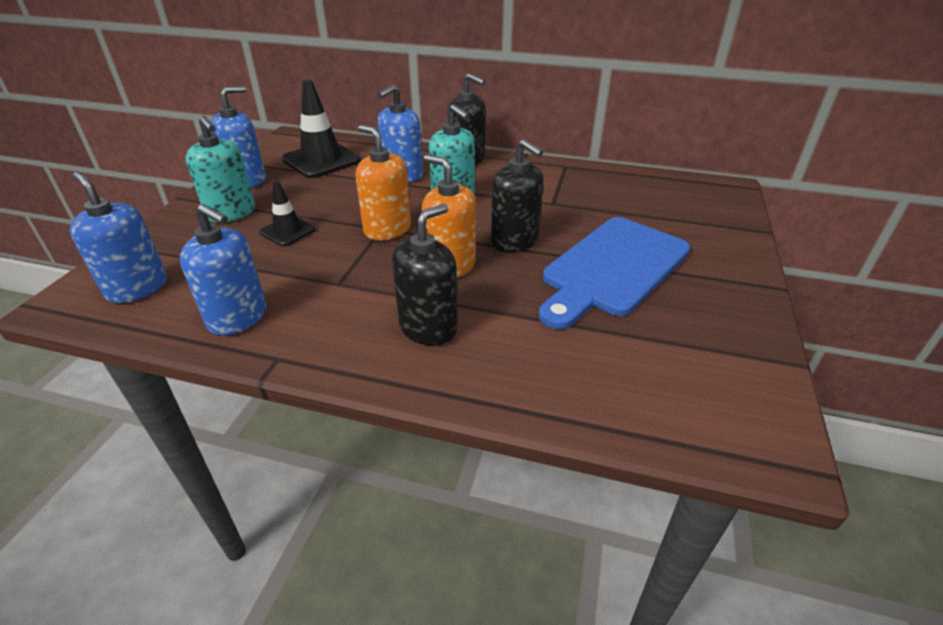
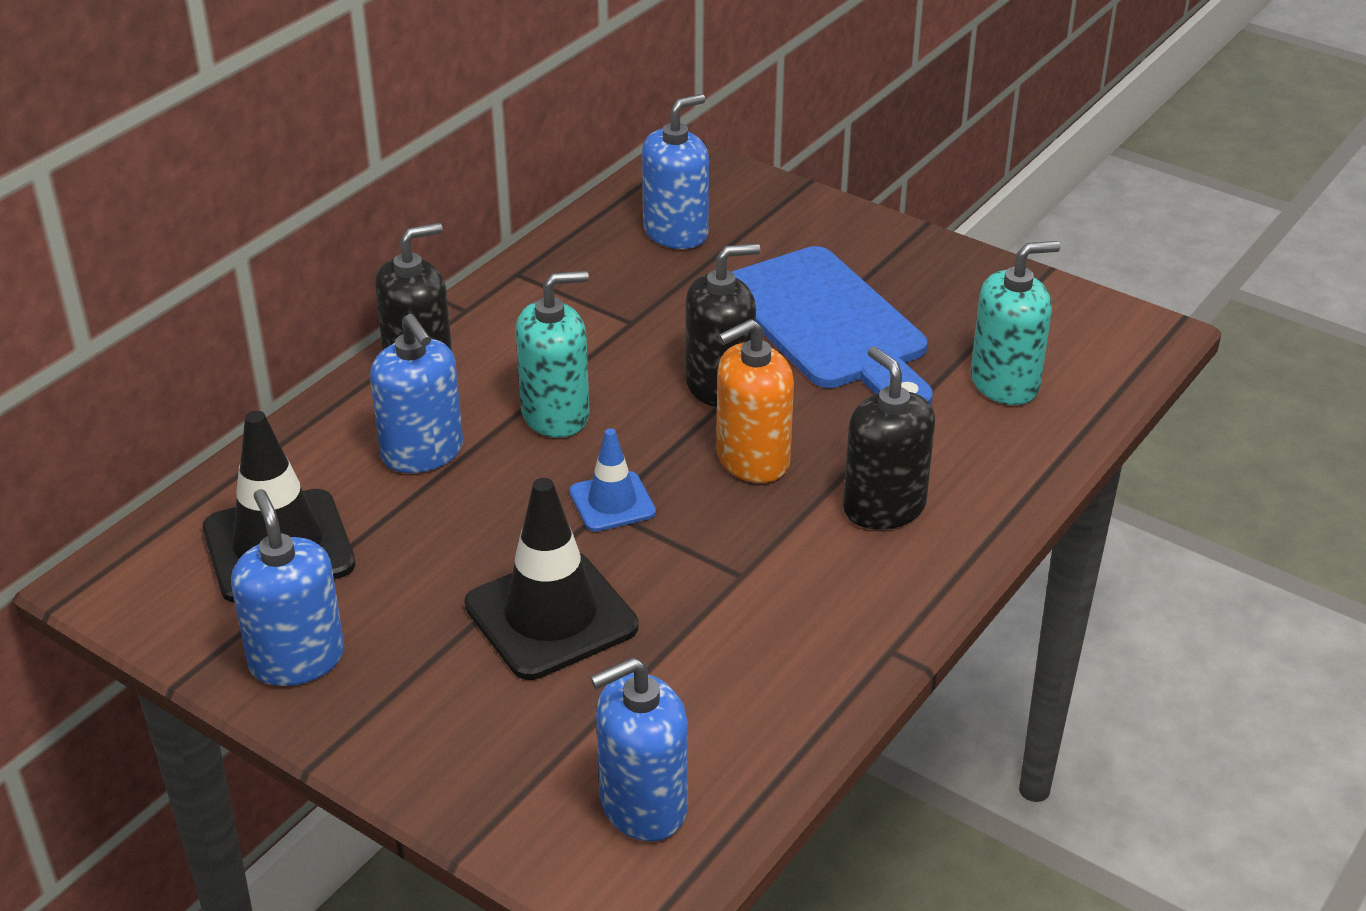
camera: 70 degrees left, 0 degrees up
(231, 213) = (435, 686): turquoise soap dispenser -> turquoise soap dispenser (1005, 383)
(238, 317) = (782, 685): blue soap dispenser -> blue soap dispenser (676, 232)
(288, 231) = (551, 616): black traffic cone -> black traffic cone, size x1.78
(387, 229) = (612, 502): orange soap dispenser -> blue traffic cone

